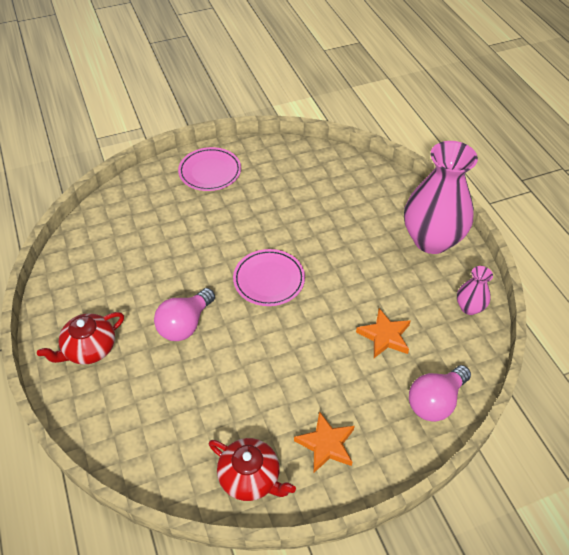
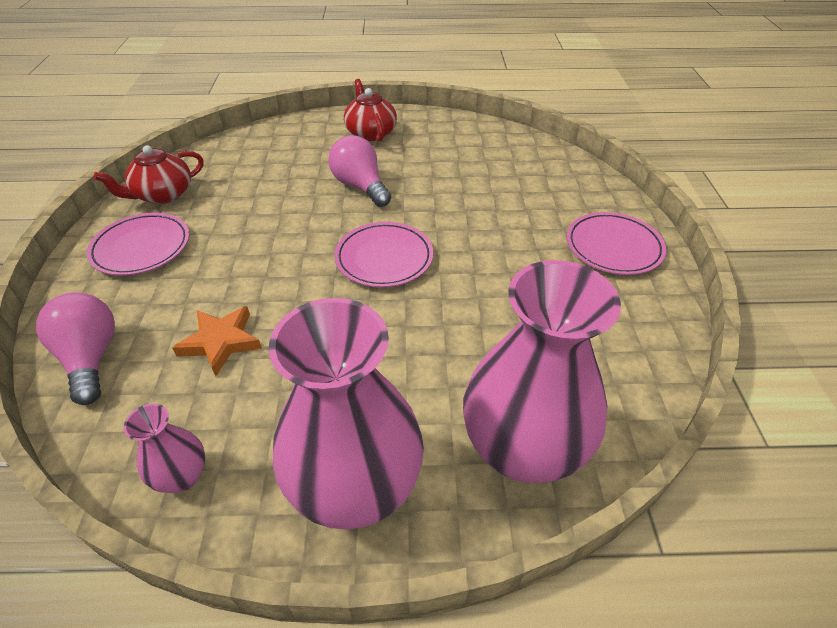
camera: 110 degrees right, 5 degrees down
(326, 444) = (141, 248): orange star -> pink plate
(377, 189) = (522, 449): none -> pink vase

